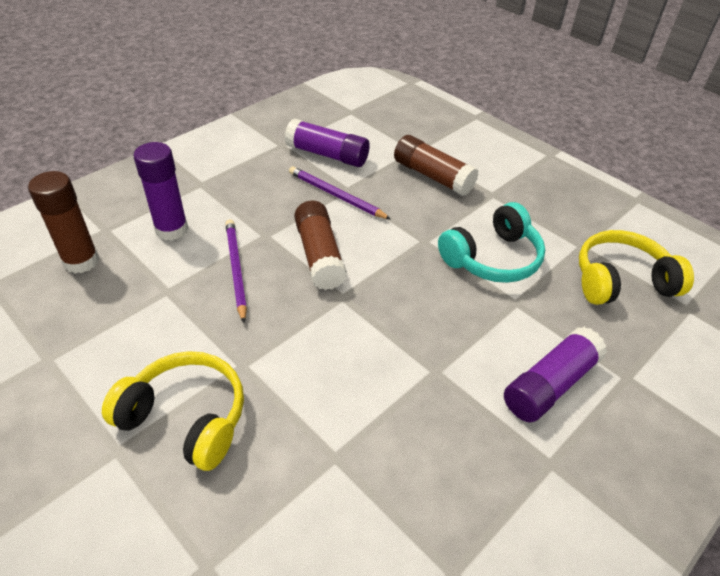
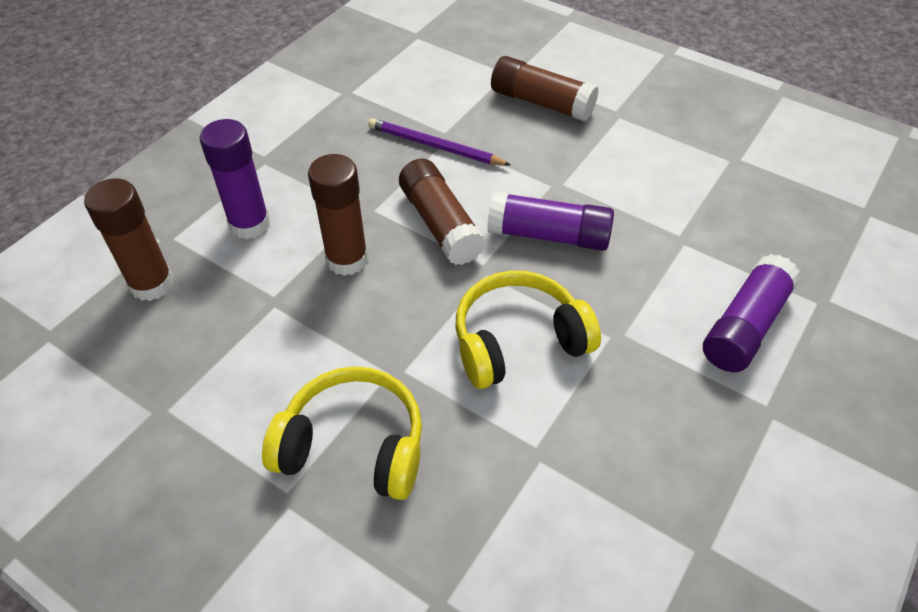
camera: 10 degrees left, 5 degrees up
(236, 269) = (347, 259): purple pencil -> brown glue stick
(327, 155) = (407, 96): purple glue stick -> purple glue stick (549, 235)
(492, 258) = (640, 192): turquoise headphones -> none
(621, 281) = (788, 193): yellow headphones -> yellow headphones (518, 341)

